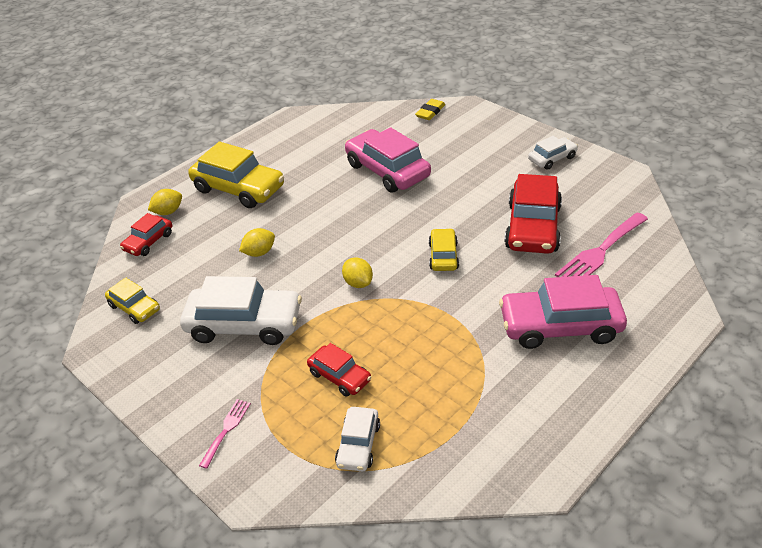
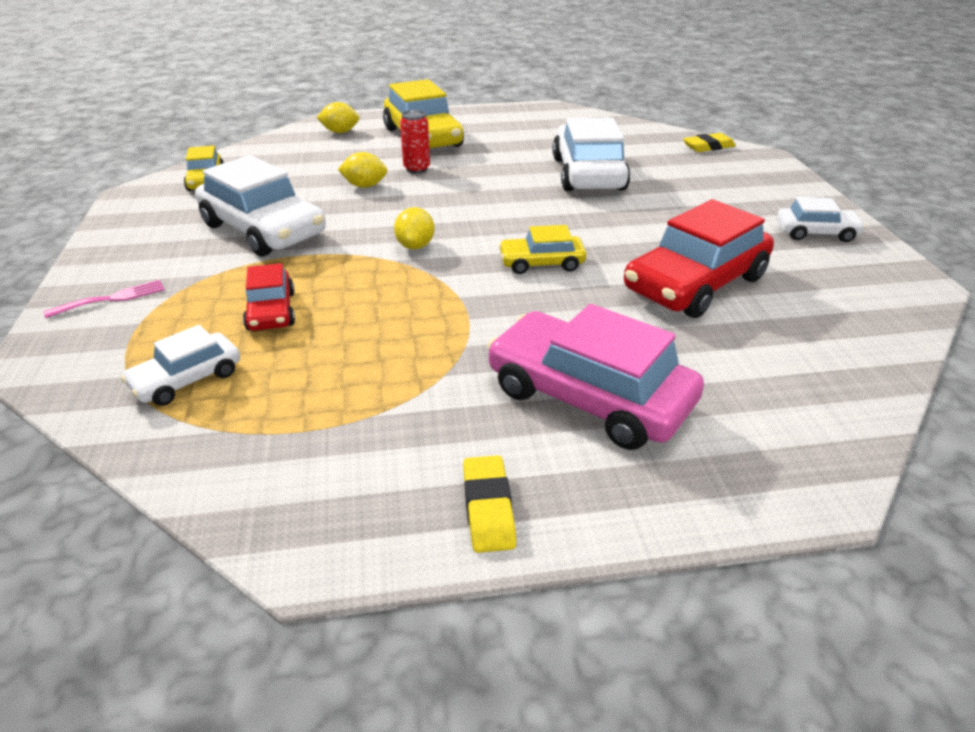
camera: 35 degrees right, 5 degrees down
(148, 242) = (292, 144): red car -> none
(274, 220) = (417, 169): none -> red can
(387, 170) = (588, 174): pink car -> white car
(443, 256) = (541, 263): yellow car -> yellow car turned 135 degrees counterclockwise
(584, 408) = (488, 508): none -> yellow eraser
(600, 252) = (762, 347): pink fork -> none

